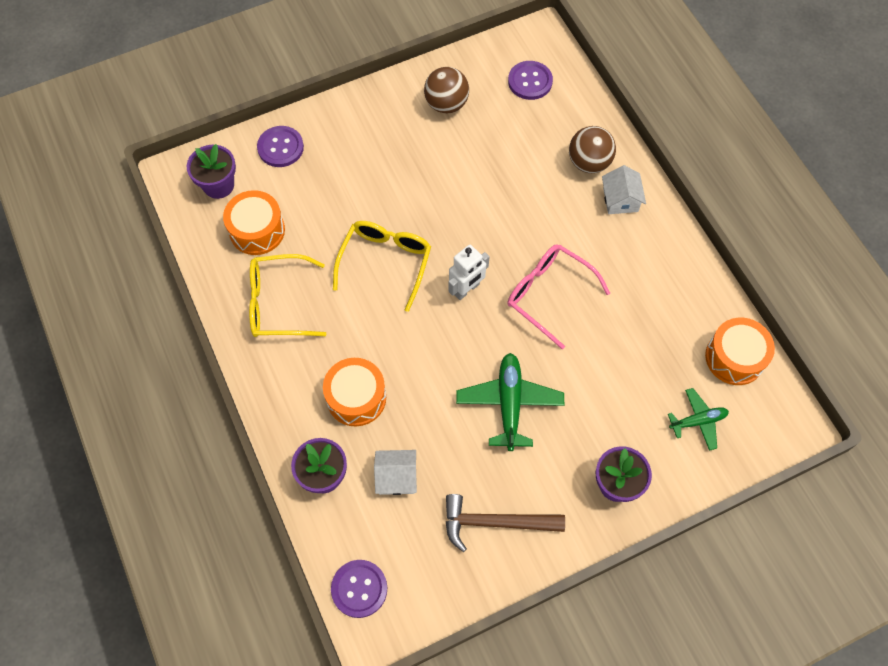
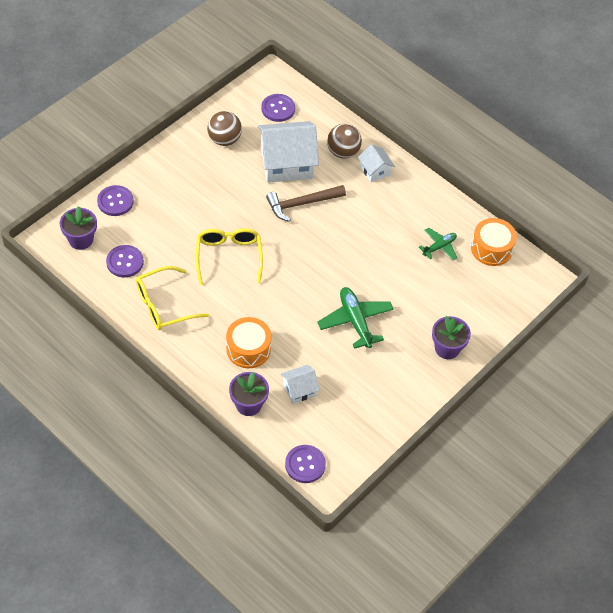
camera: 25 degrees left, 10 degrees down
(257, 230) = (125, 262): orange drum -> purple button
(466, 289) = (294, 258): white robot -> none
(495, 522) = (378, 396): brown hammer -> brown hammer (301, 204)
(511, 157) = (287, 163): none -> white house
(549, 295) = (352, 245): pink glasses -> none
(698, 421) = (483, 294): green plane -> green plane (439, 247)

